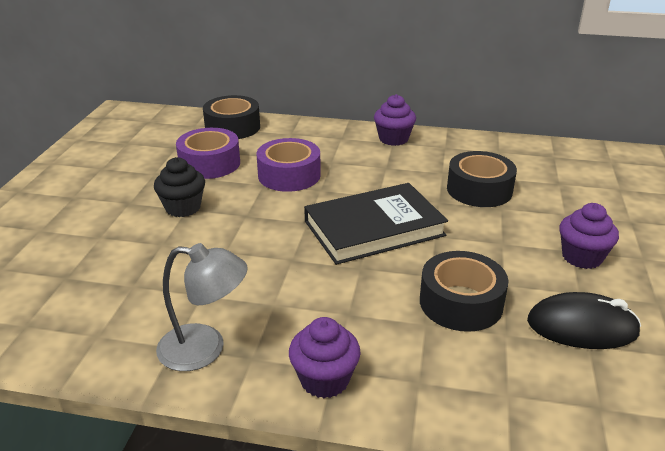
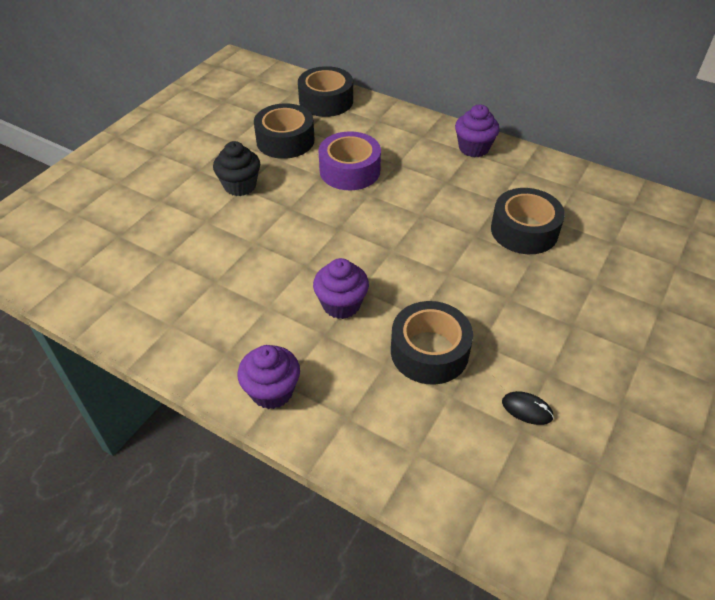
camera: 20 degrees right, 15 degrees up
(205, 349) = (194, 334): grey lamp -> none
(209, 163) = (285, 140): purple tape -> black tape
(374, 228) = (396, 250): black book -> none
(582, 257) = (578, 335): purple cupcake -> purple cupcake (341, 304)
(582, 327) = (527, 409): black mouse -> black mouse, size x0.50

